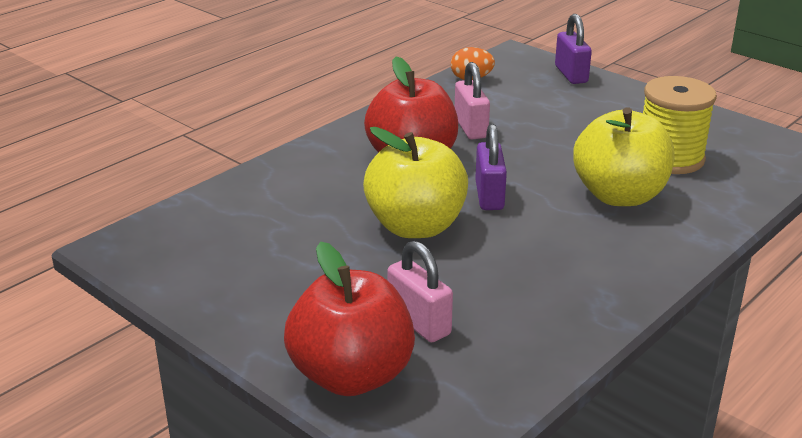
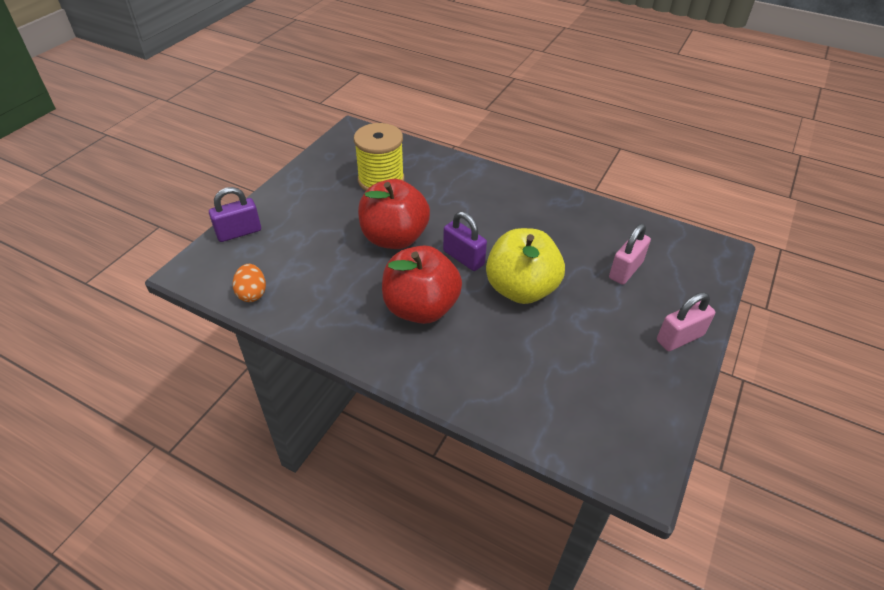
camera: 105 degrees left, 15 degrees up
(351, 375) = (690, 290): red apple -> red apple (394, 238)
(470, 128) = (356, 281): pink padlock -> pink padlock (679, 338)
(489, 196) = (463, 258): purple padlock -> purple padlock turned 60 degrees clockwise
(619, 196) = (440, 200): yellow apple -> none

